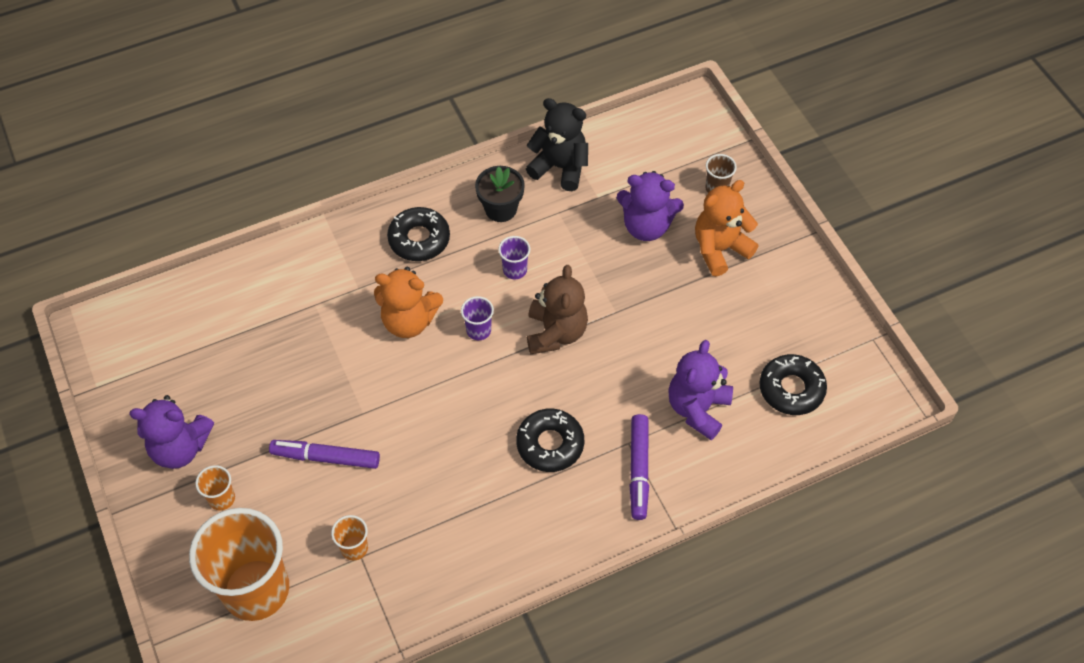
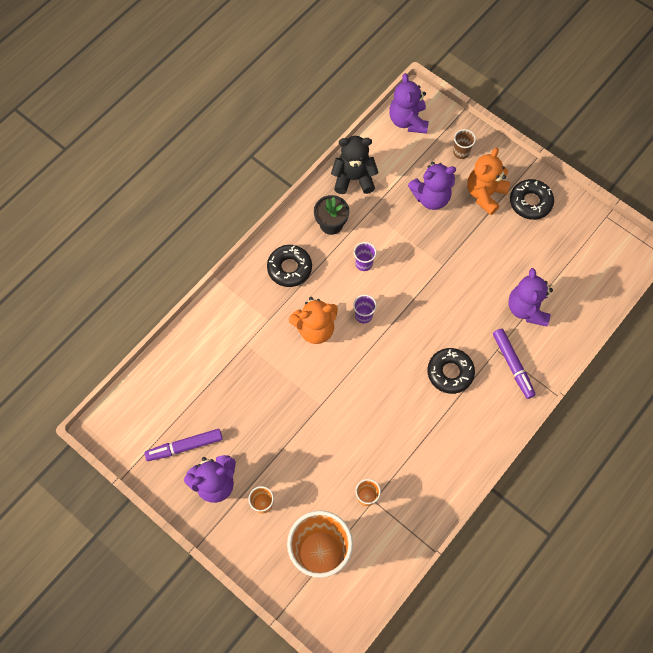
camera: 25 degrees left, 10 degrees up
(326, 457) = (314, 445): purple marker -> purple marker (184, 446)
(556, 333) = (413, 296): brown teddy bear -> none
(668, 127) = (408, 121): none -> purple teddy bear
(791, 389) = (575, 271): black donut -> black donut (530, 202)

